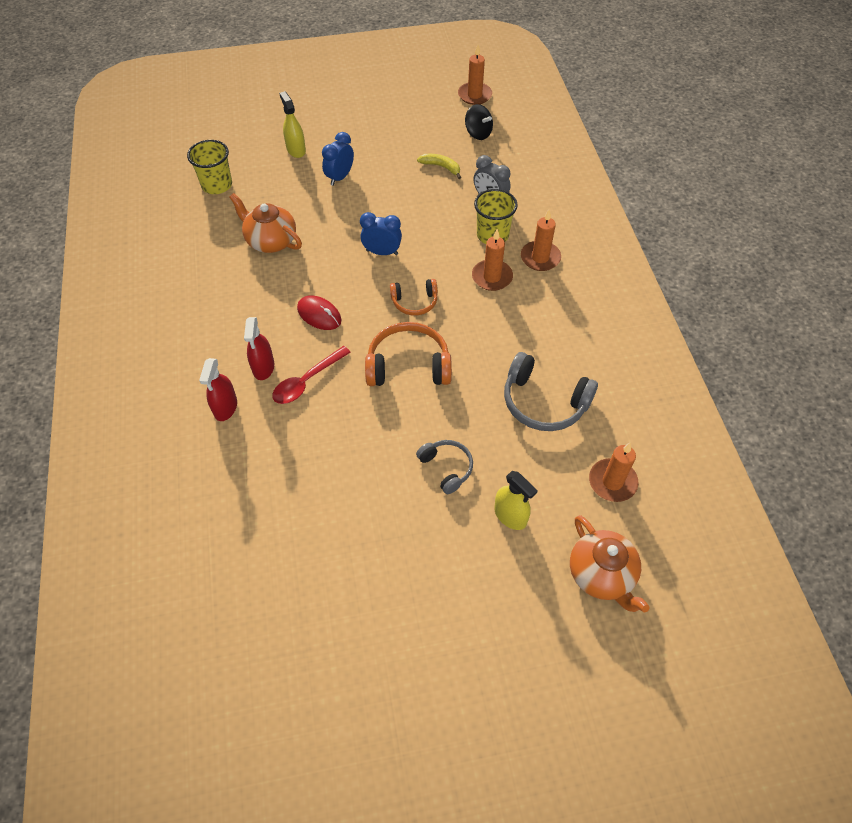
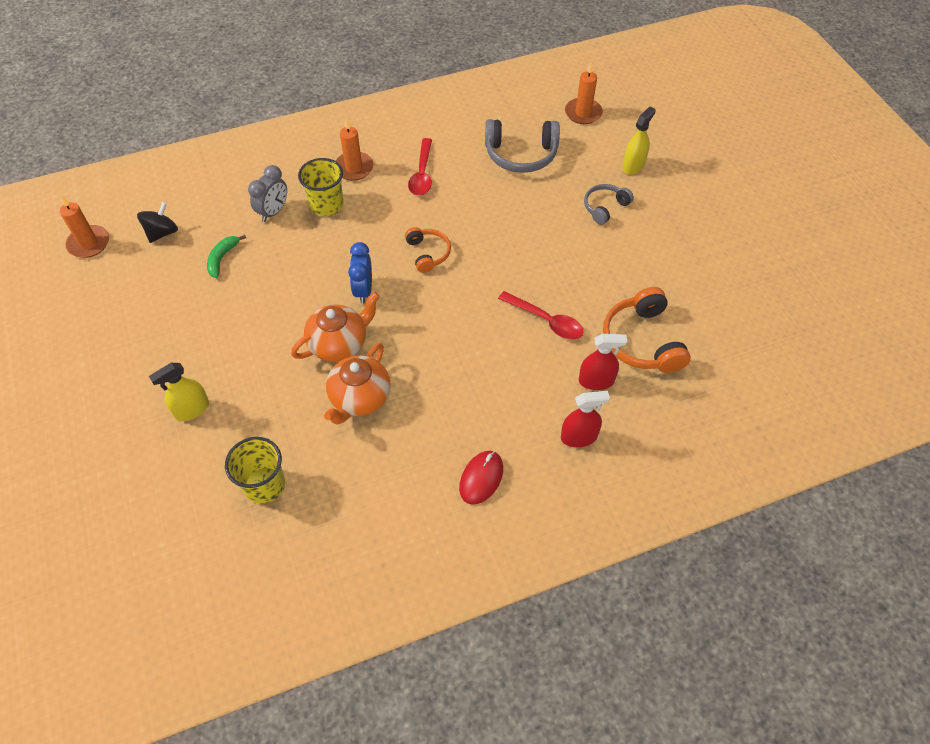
camera: 100 degrees left, 0 degrees up
(263, 367) = (539, 361): red spray bottle -> red spray bottle (579, 437)
(319, 315) = (460, 328): red mouse -> red mouse (481, 478)
(340, 177) = (244, 351): blue clock -> none
(408, 366) = (507, 247): orange headphones -> orange headphones (642, 341)
(441, 167) = (222, 258): yellow banana -> green banana
(492, 277) = (384, 200): orange candle -> none
(524, 310) = (422, 174): none -> red spoon
(544, 402) = (521, 154): grey headphones -> grey headphones turned 75 degrees clockwise
(602, 575) = (660, 116): orange teapot -> orange teapot (339, 343)

